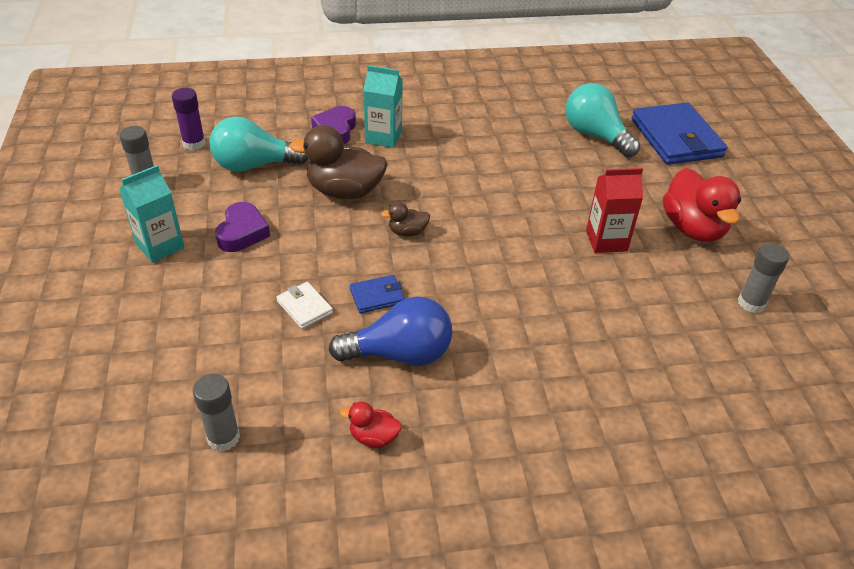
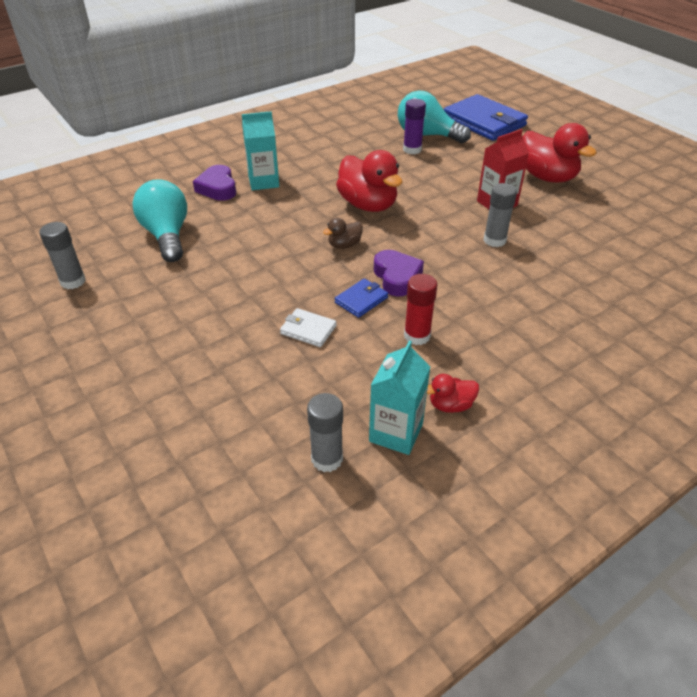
camera: 25 degrees left, 0 degrees up
(160, 246) = (132, 328): turquoise carton -> turquoise carton (396, 432)
(194, 143) = (93, 235): purple glue stick -> purple glue stick (412, 149)
(242, 232) = (202, 291): purple heart -> purple heart (397, 277)
(254, 165) = (167, 235): turquoise light bulb -> turquoise light bulb turned 105 degrees clockwise
(344, 191) = (266, 231): brown duck -> none
(400, 354) = (417, 336): blue light bulb -> red glue stick
(466, 196) = (368, 205): none -> red duck
(751, 303) = (625, 212): grey glue stick -> grey glue stick (494, 240)

